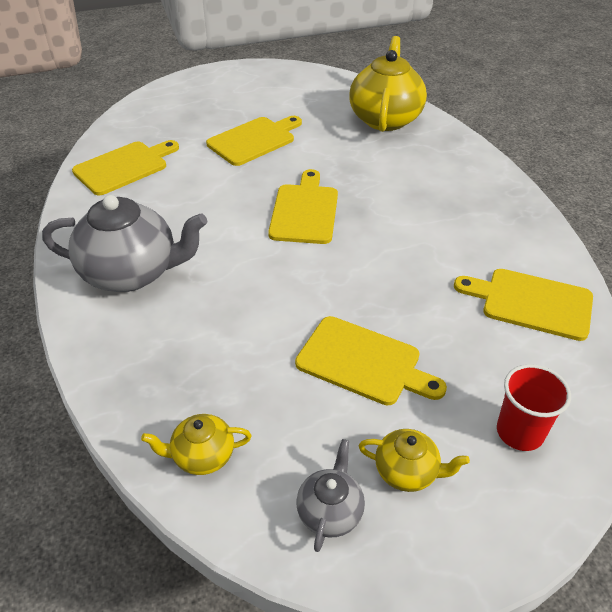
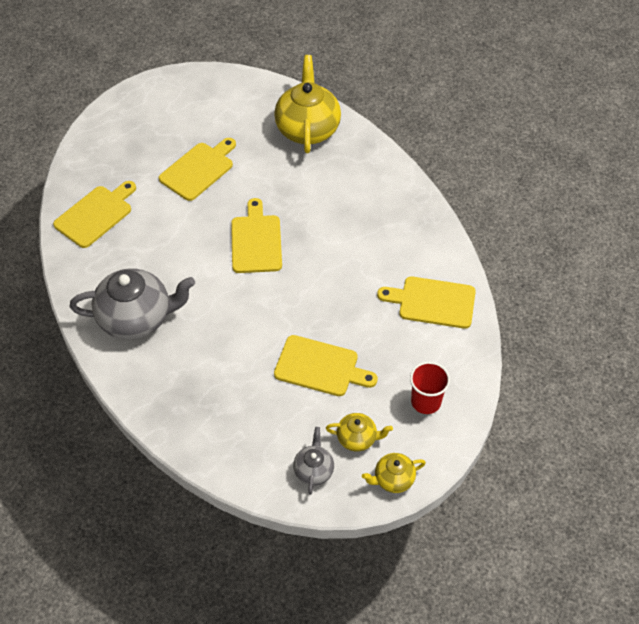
camera: 10 degrees left, 10 degrees up
(202, 456) = (227, 449): yellow teapot -> yellow teapot (393, 479)

